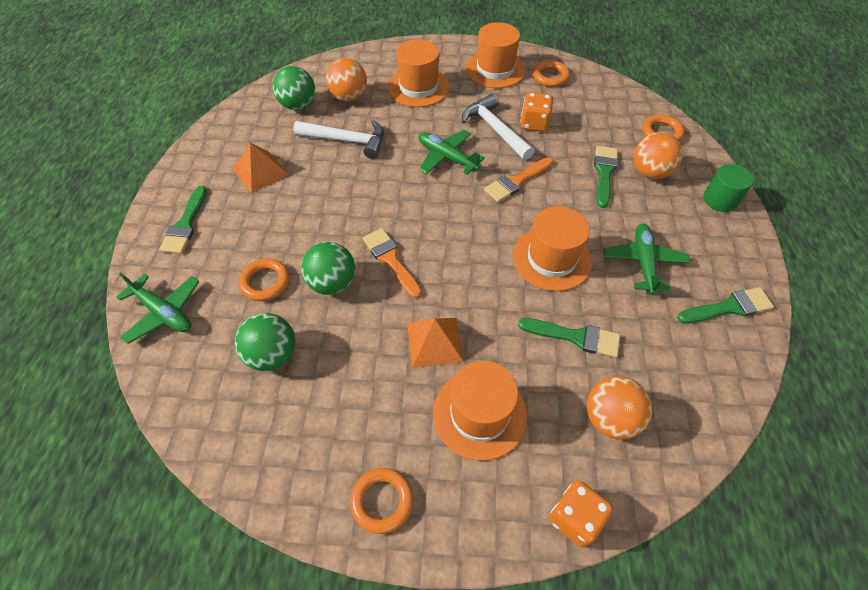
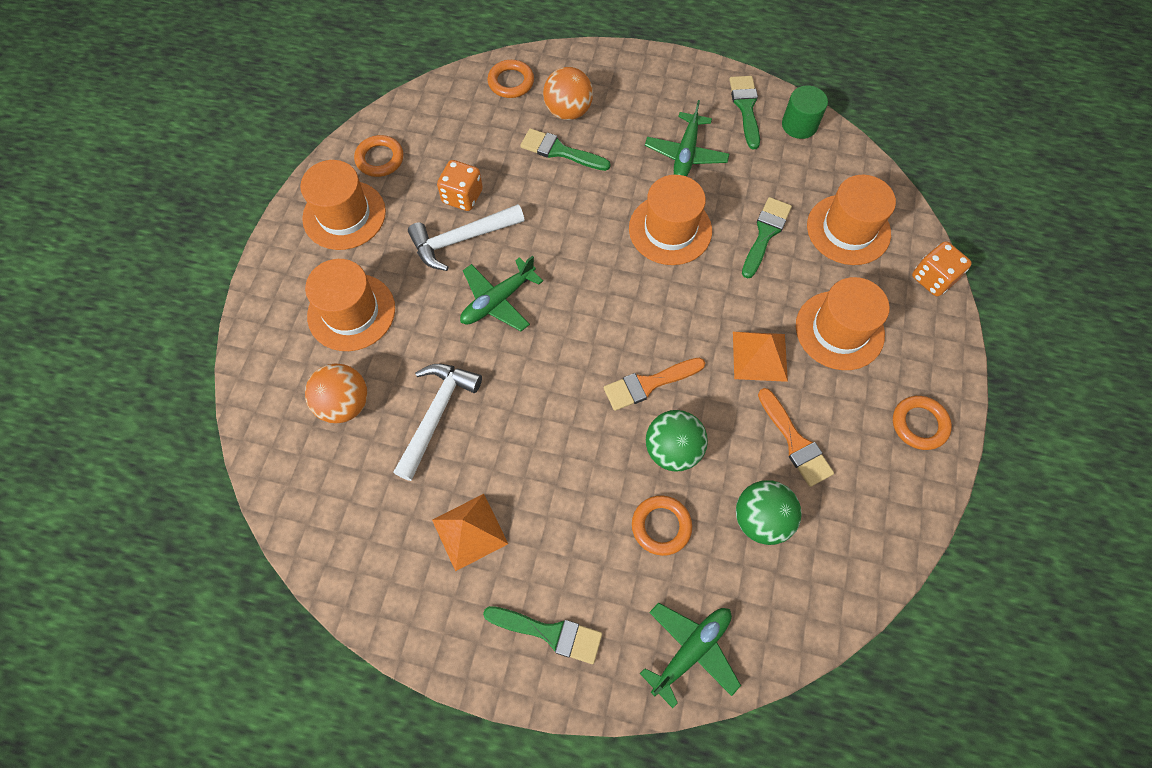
camera: 80 degrees left, 10 degrees up
(298, 105) = (341, 475): green ball -> none
(516, 181) = (554, 236): orange brush -> orange brush (795, 442)
(610, 418) = (848, 229): orange ball -> orange hat
(643, 262) = (686, 154): green plane -> green plane turned 90 degrees counterclockwise
(720, 200) = (618, 67): green cylinder -> green cylinder (799, 125)

